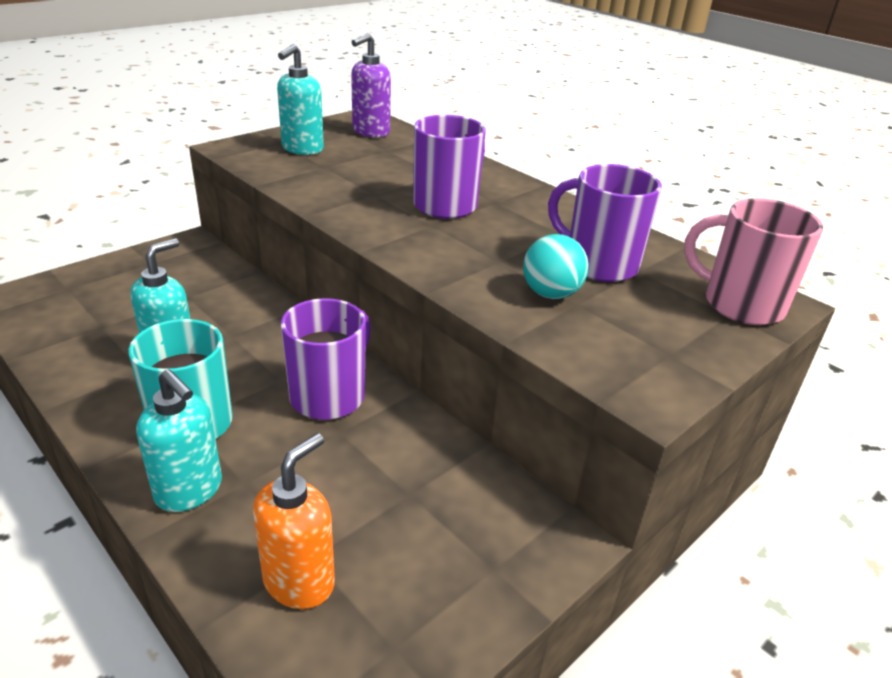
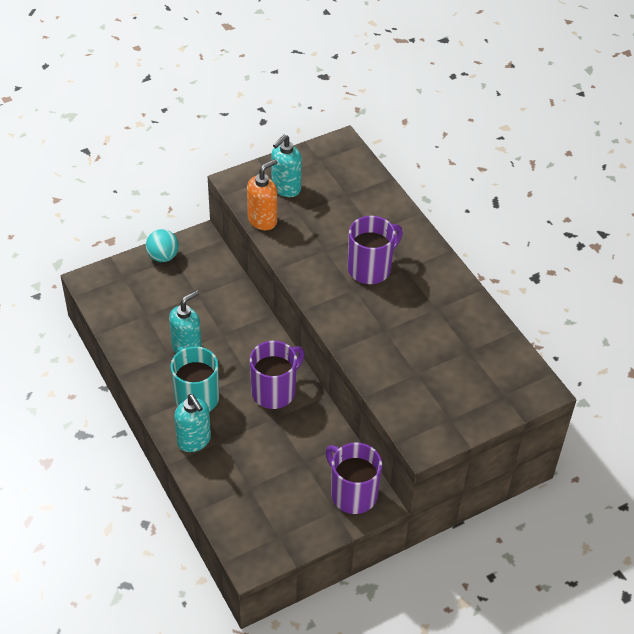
camera: 15 degrees right, 15 degrees up
(299, 581) = (242, 498): orange soap dispenser -> orange soap dispenser (262, 220)
(370, 132) = (341, 167): purple soap dispenser -> none
(551, 294) = (404, 363): turquoise ball -> turquoise ball (163, 256)
(599, 264) = (446, 341): purple mug -> purple mug (352, 493)
(740, 304) = (516, 388): pink mug -> none

